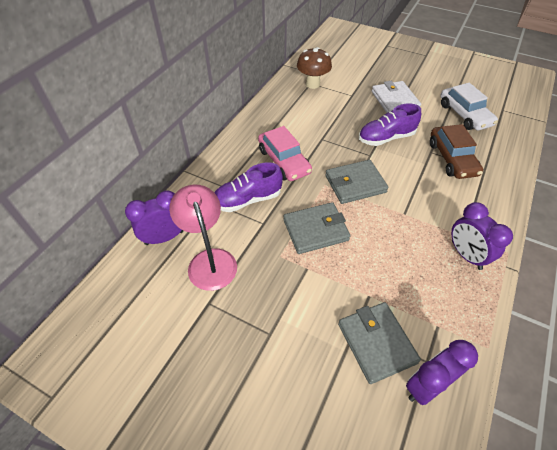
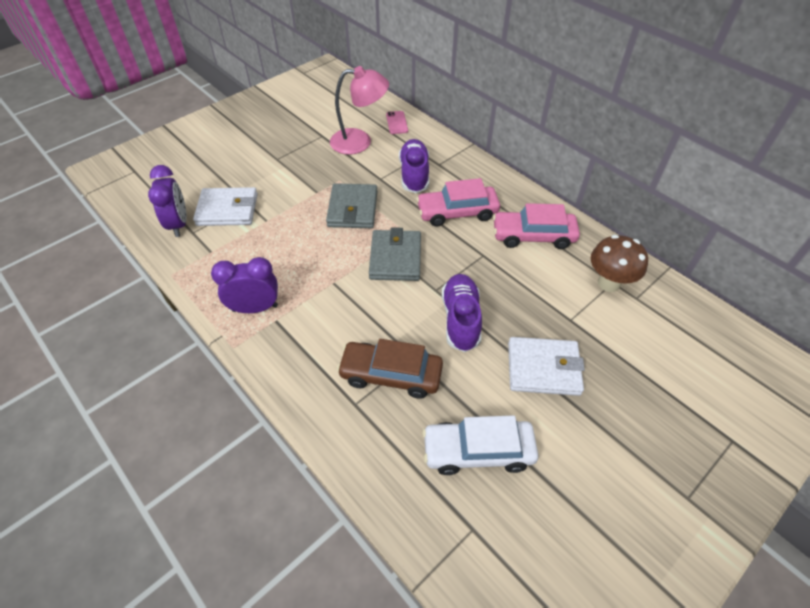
camera: 110 degrees right, 0 degrees up
(164, 238) = (396, 123): purple clock -> pink phone
(288, 118) = (533, 236): none -> pink car
(376, 343) = (227, 210): grey wallet -> white wallet

